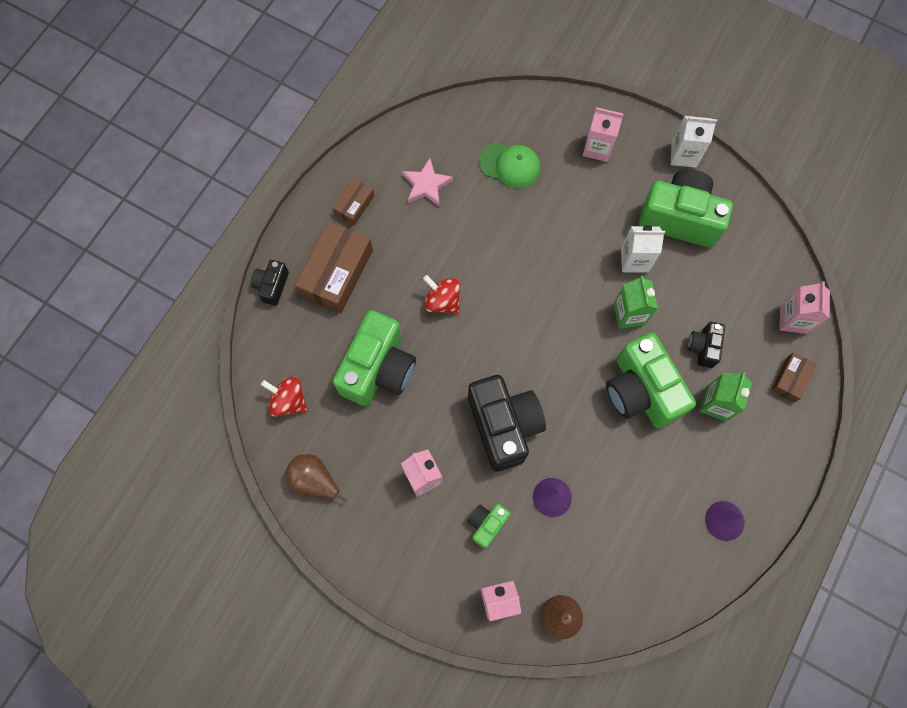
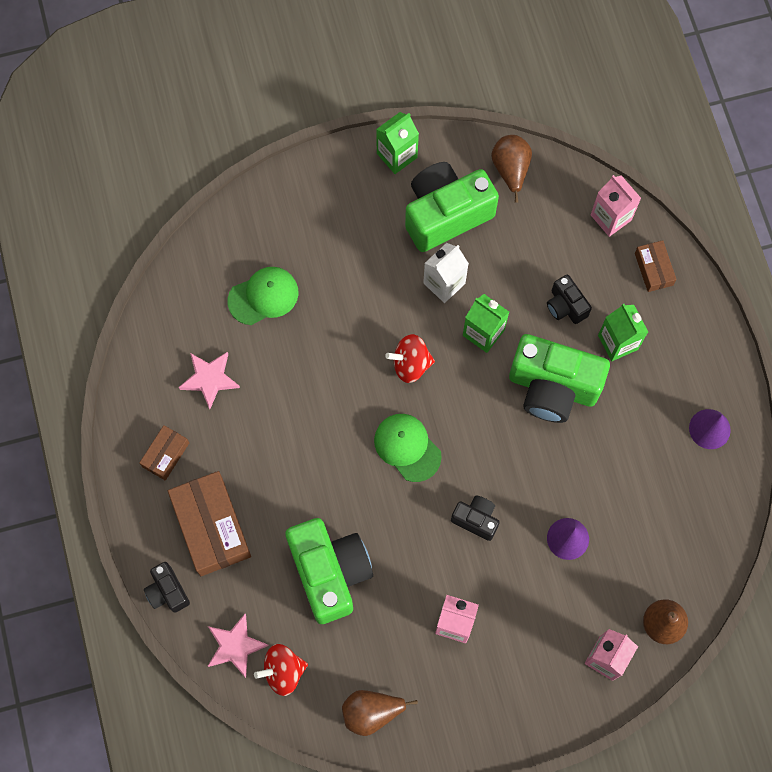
camera: 45 degrees left, 0 degrees up
(276, 357) = (235, 646): none -> pink star
(354, 205) = (165, 455): brown box -> brown box turned 45 degrees clockwise
(442, 301) = (324, 466): red spinning top -> red spinning top (410, 364)
(487, 524) = (540, 609): green camera -> none
(504, 426) = (476, 519): black camera -> black camera, size x0.49
(506, 339) = (407, 447): none -> green cap
(597, 148) = (321, 213): pink carton -> none
(683, 155) = (397, 155): white carton -> green carton
(752, 229) = (510, 170): none -> brown pear

